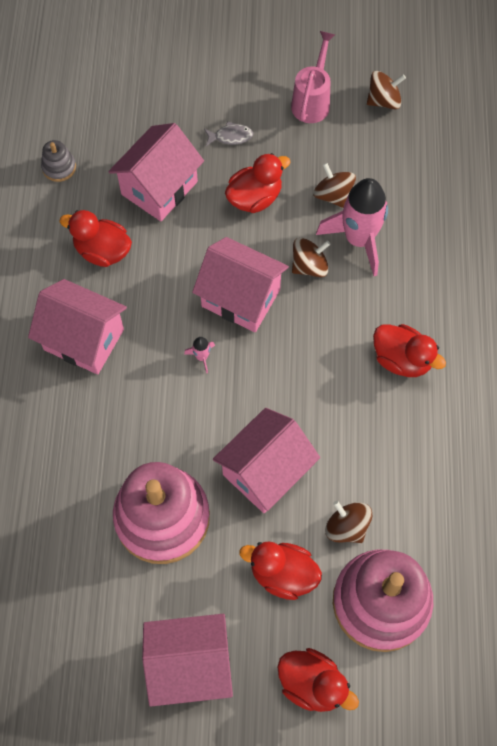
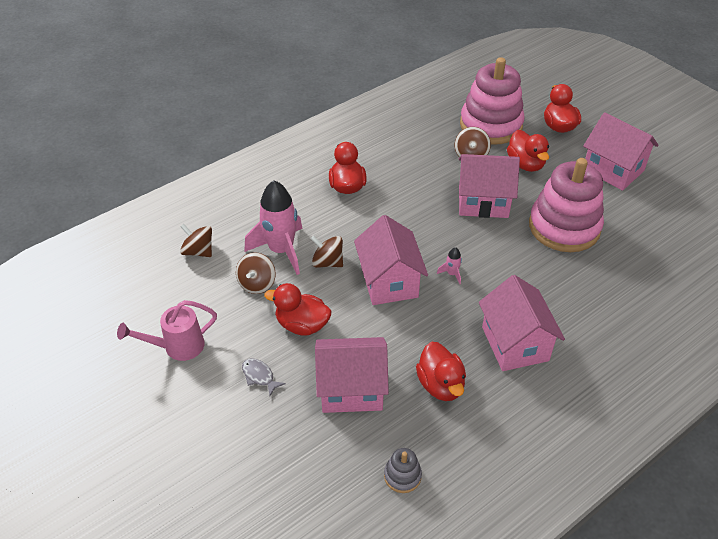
camera: 130 degrees left, 20 degrees down
(383, 100) = (141, 304): brown spinning top -> brown spinning top (198, 251)

